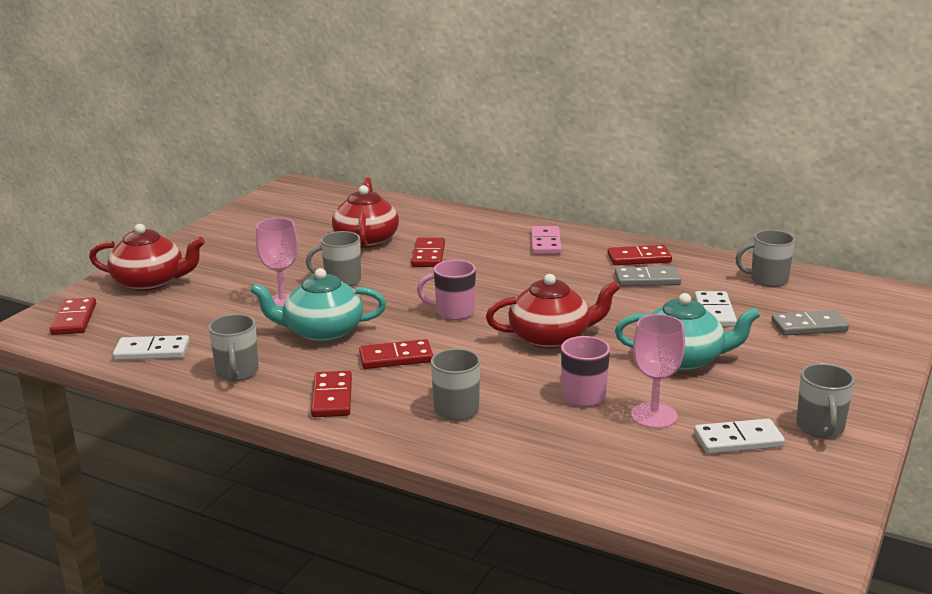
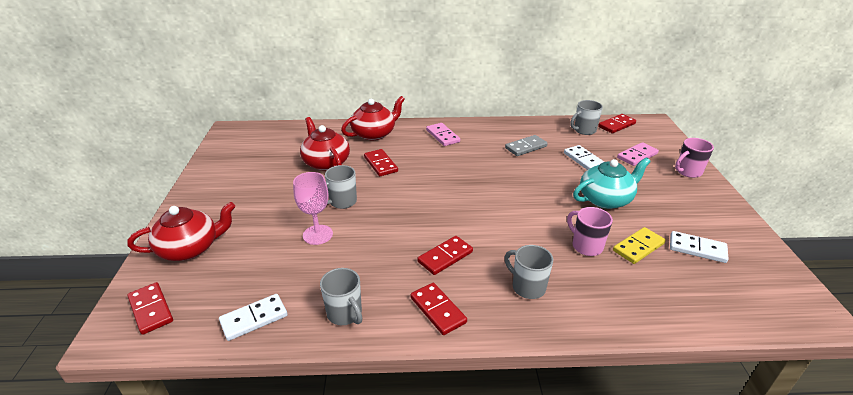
camera: 30 degrees left, 10 degrees up
(322, 331) = (372, 251): turquoise teapot -> none
(453, 312) = (443, 205): pink mug -> pink mug (688, 172)
(551, 337) = (521, 207): red teapot -> red teapot (374, 134)
(639, 258) = (505, 133): red domino -> red domino (616, 125)
(654, 416) = (638, 247): pink goblet -> yellow domino
(738, 440) = (697, 249): white domino -> white domino turned 60 degrees clockwise
(809, 326) = (637, 156): grey domino -> pink domino
(820, 428) = (721, 224): grey mug -> none

